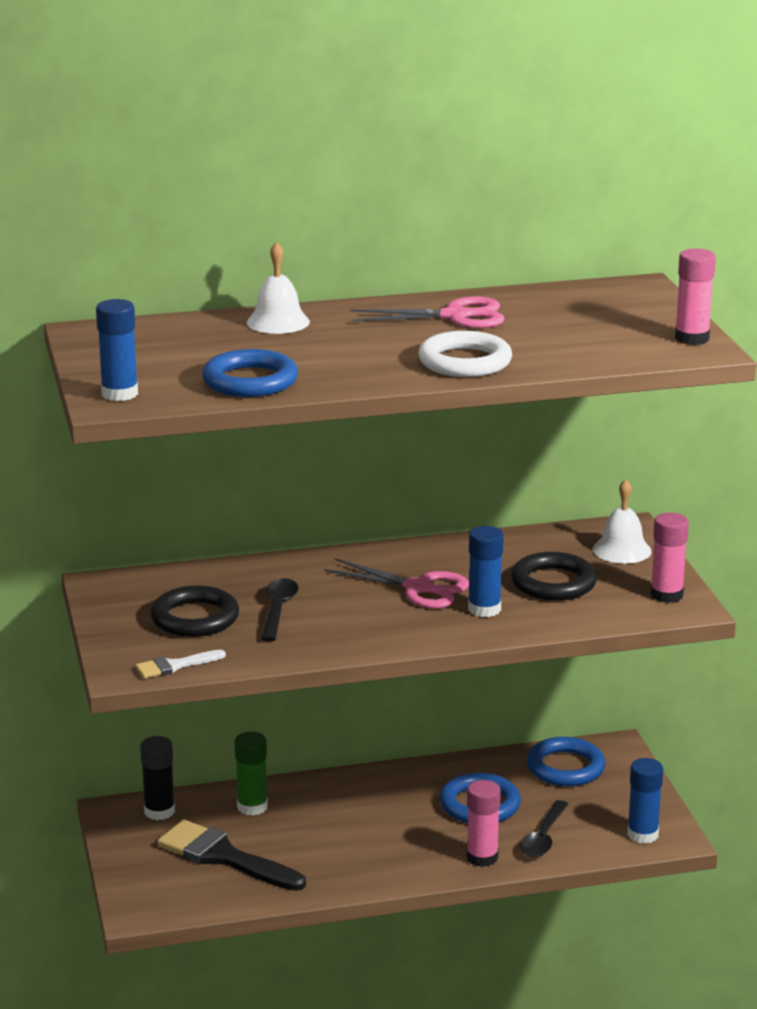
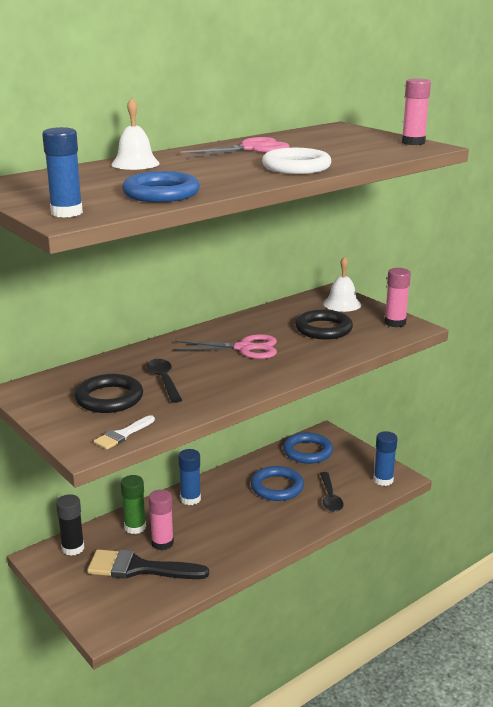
camera: 25 degrees left, 0 degrees up
(482, 857) = (305, 520): pink glue stick -> pink glue stick (162, 543)
(484, 609) = (298, 352): blue glue stick -> blue glue stick (190, 499)

